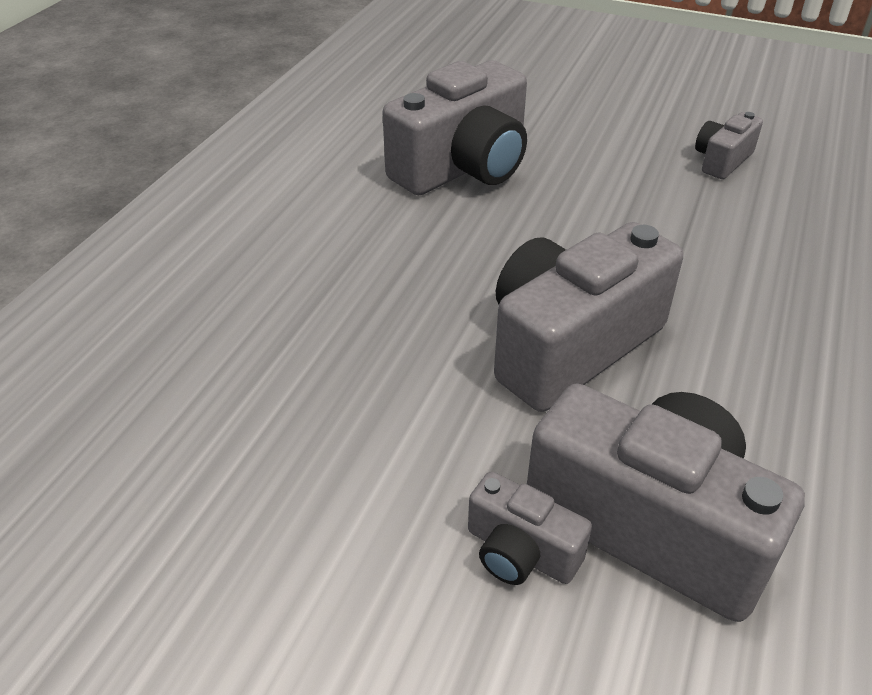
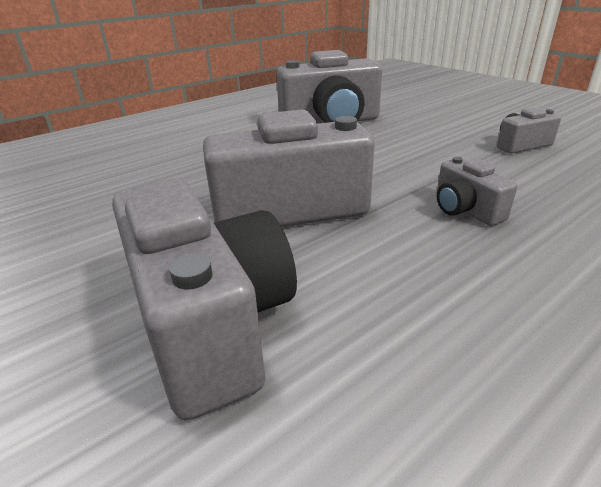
camera: 30 degrees right, 10 degrees down
(520, 552) = (103, 303): grey camera -> grey camera (465, 210)

